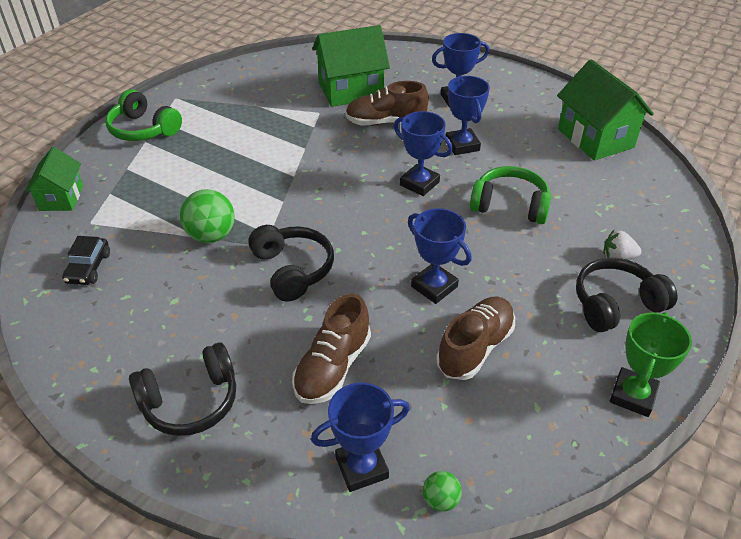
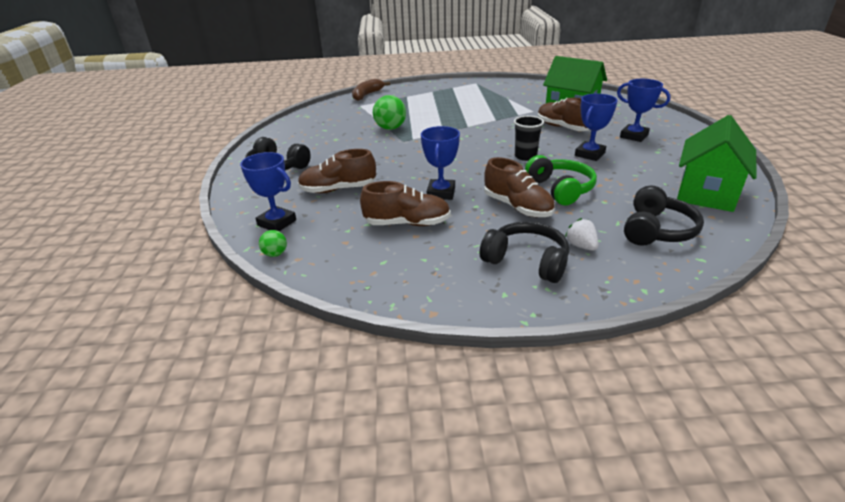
camera: 55 degrees right, 10 degrees down
(61, 198) = (367, 95): green house -> brown banana
(88, 268) = (332, 117): black car -> none
(143, 129) = (440, 87): green headphones -> none
(292, 269) = (395, 153): black headphones -> black headphones (656, 230)
(419, 183) = (525, 156): blue trophy -> black cup
(517, 252) = (517, 207): none -> brown shoe
(632, 395) = (441, 297): green trophy -> none

